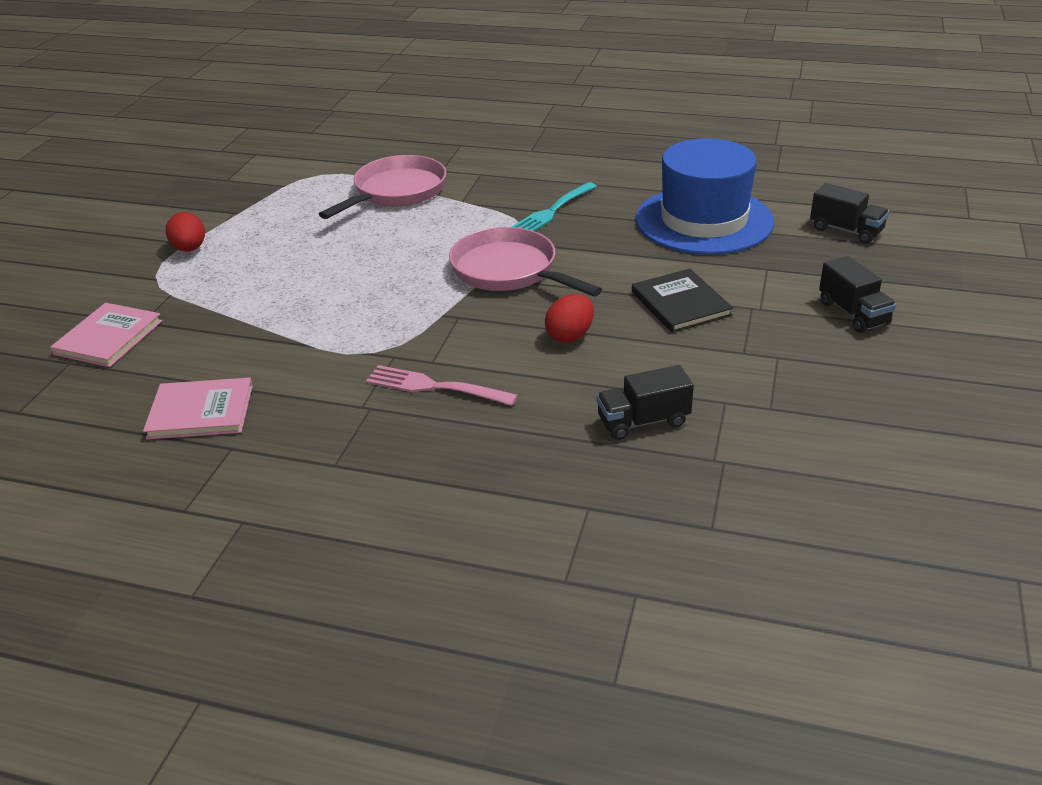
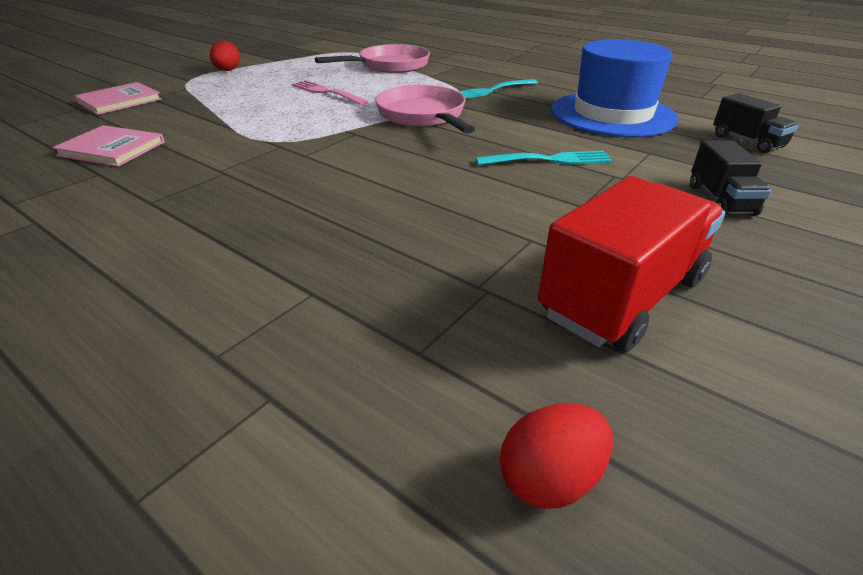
camera: 20 degrees right, 0 degrees up
(436, 387) = (288, 171): pink fork -> pink fork (327, 92)
(570, 335) = (431, 161): red egg -> red egg (550, 478)
(643, 421) = (436, 235): black truck -> none
(681, 303) = (548, 160): black book -> turquoise fork
(825, 435) = (622, 297): none -> red truck

